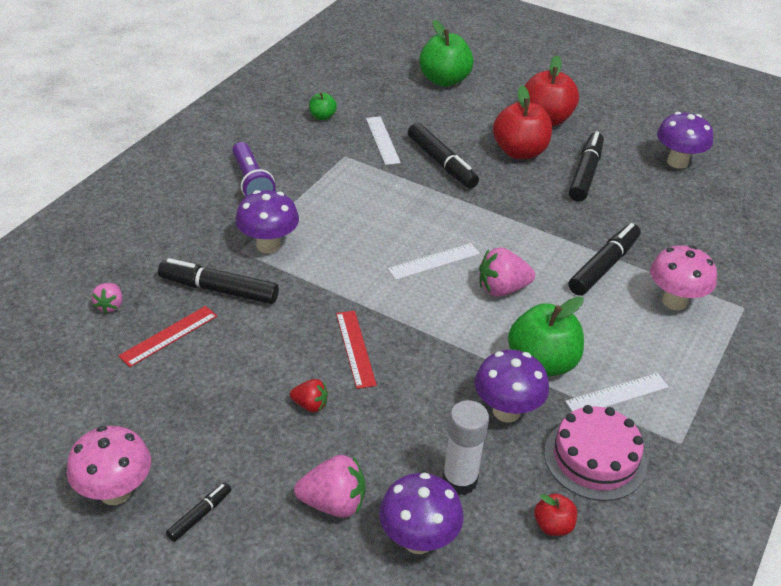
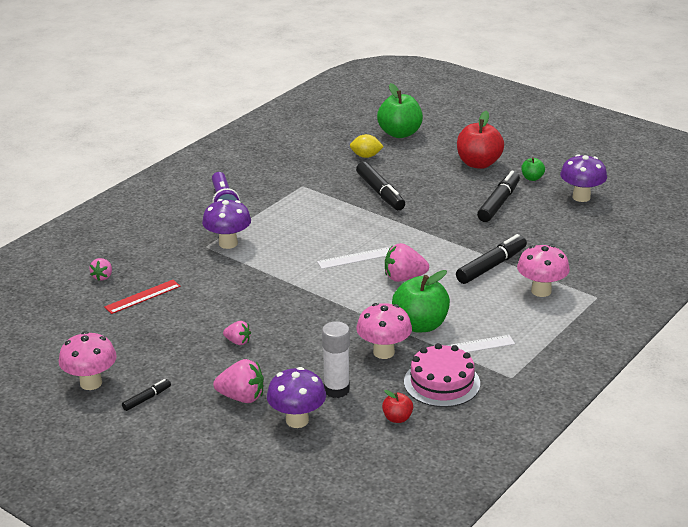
camera: 10 degrees right, 10 degrees down
(219, 290) = (185, 270): black marker -> none
(310, 405) = (238, 342): red strawberry -> pink strawberry
(322, 117) = (290, 158): green apple -> green apple (532, 178)
(355, 348) = (279, 310): red ruler -> none
(382, 140) = (336, 175): white ruler -> none
(412, 112) = (366, 156): none -> yellow lemon
(506, 411) = (383, 352): purple mushroom -> pink mushroom
(519, 152) = (448, 186): red apple -> none

